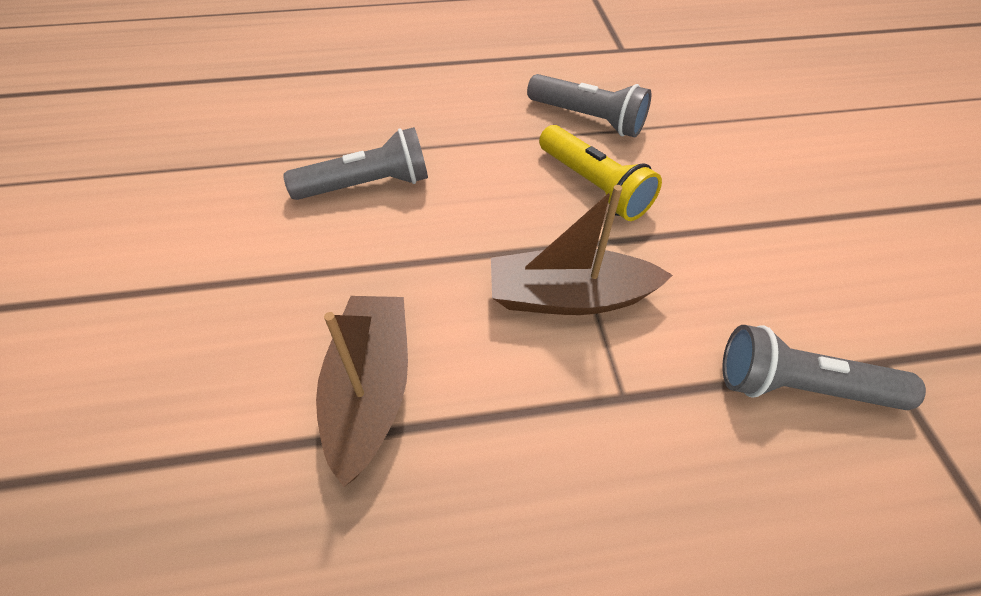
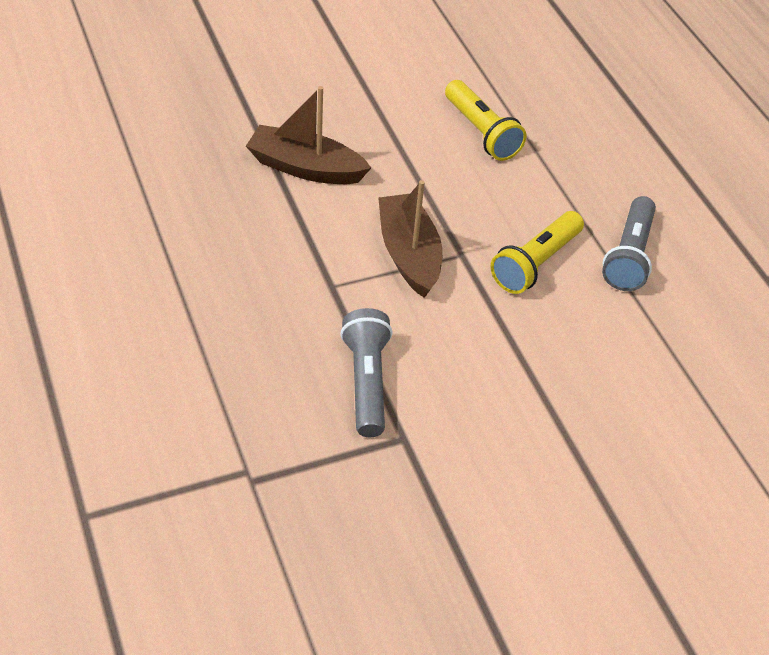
camera: 75 degrees right, 5 degrees down
(367, 185) = (481, 132): grey flashlight -> yellow flashlight
(370, 390) = (306, 168): brown boat -> brown boat turned 150 degrees counterclockwise

